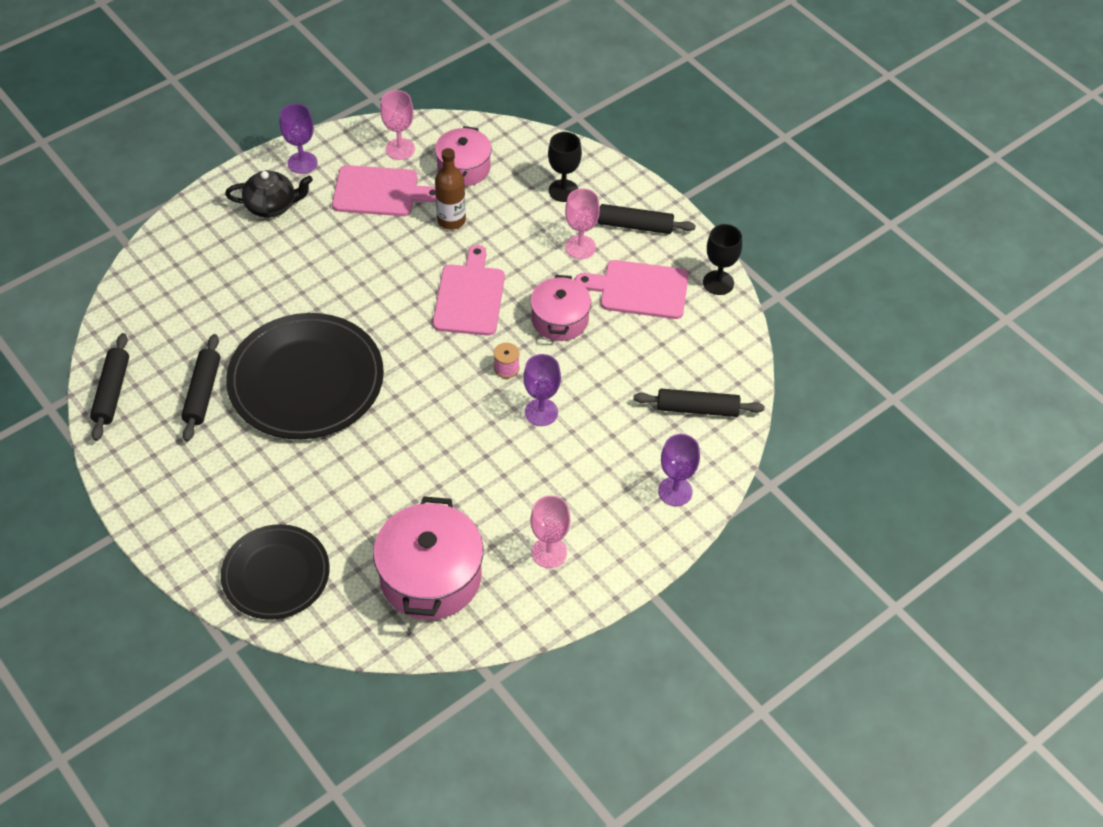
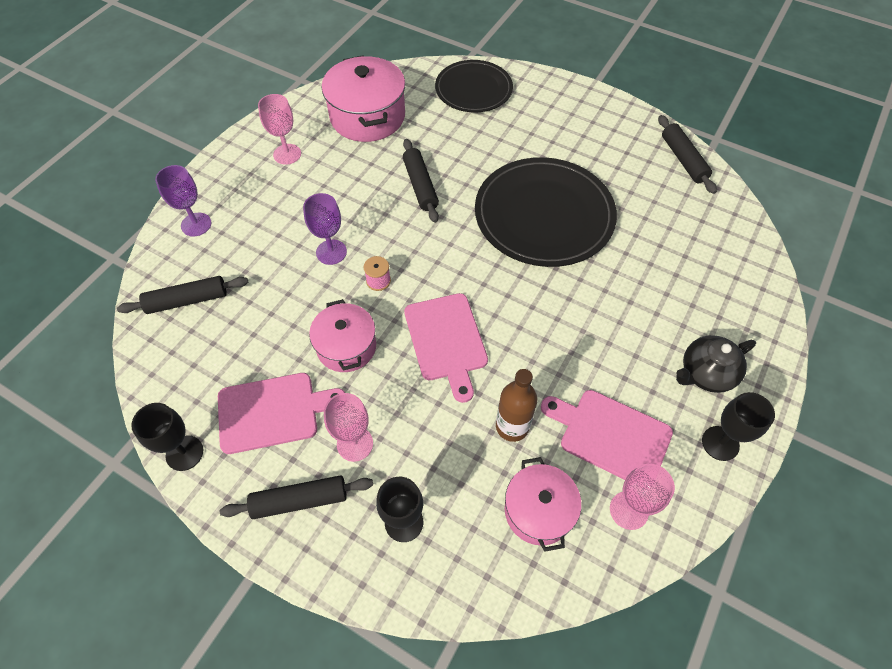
camera: 160 degrees right, 5 degrees up
(202, 393) = (616, 180): black rolling pin -> black rolling pin (420, 185)
(302, 163) = (720, 443): purple goblet -> black goblet
(380, 192) = (610, 435): pink cutting board -> pink cutting board turned 45 degrees clockwise

